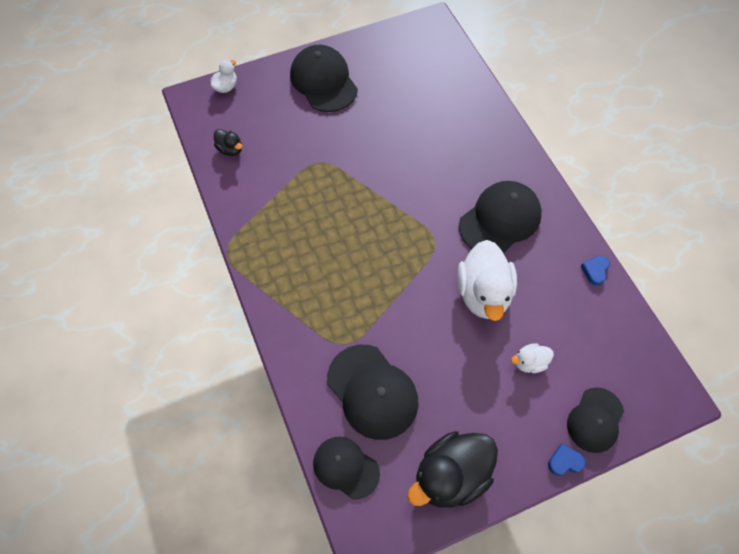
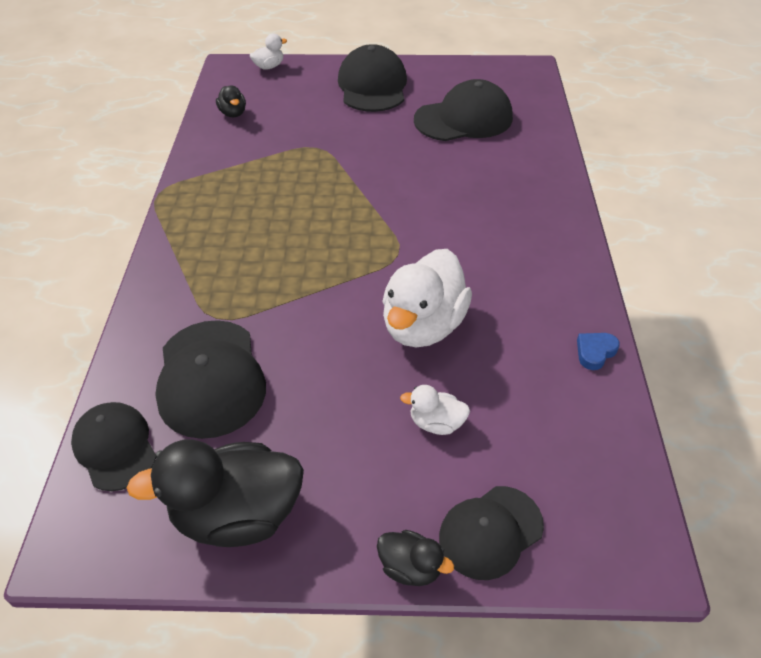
camera: 25 degrees right, 15 degrees down
(500, 220) = (495, 258): black cap -> black cap (464, 119)
(564, 461) = (410, 567): blue heart -> black duck

